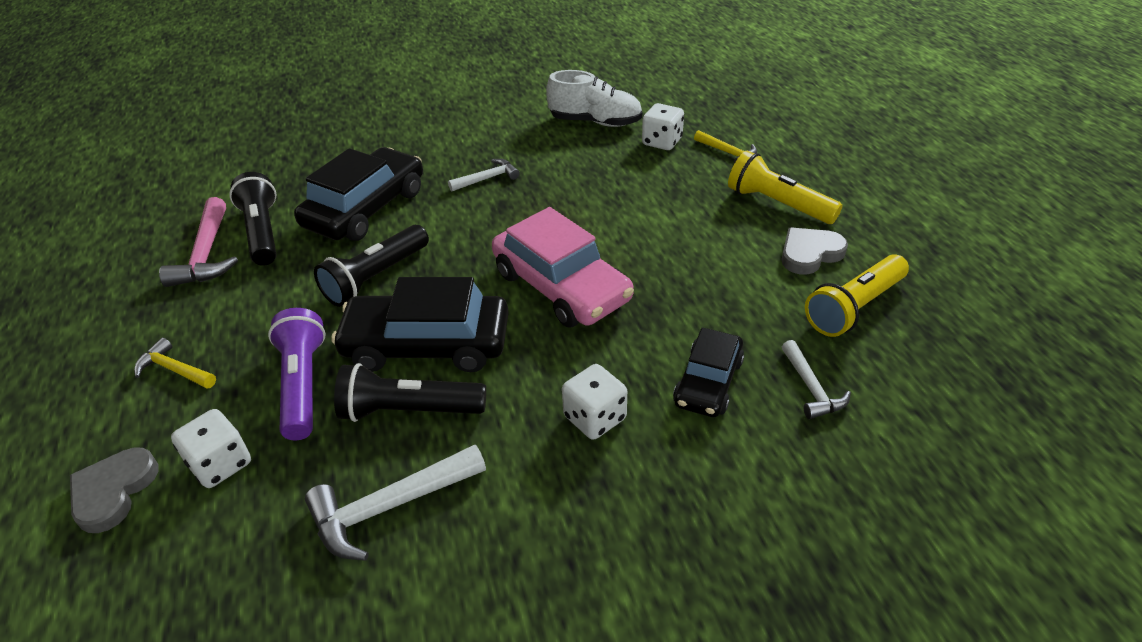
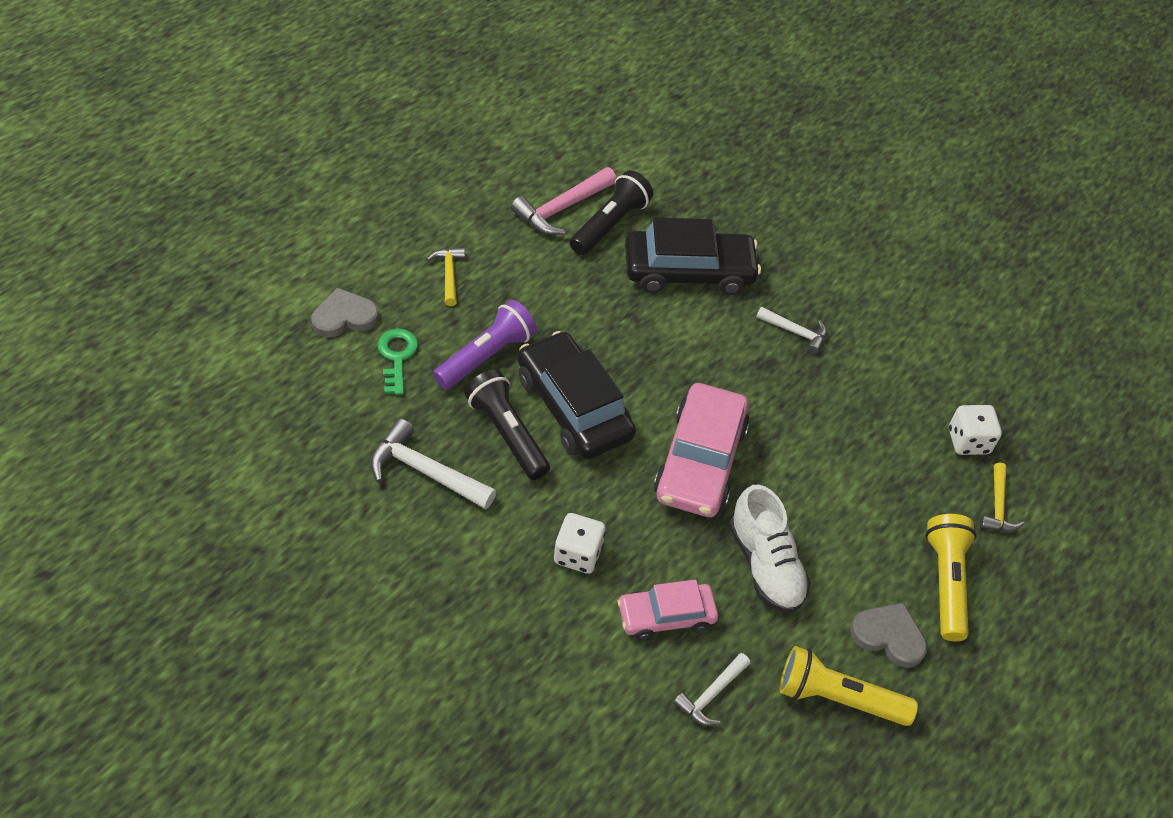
camera: 50 degrees right, 10 degrees up
(221, 464) = (397, 357): white dice -> green key
(376, 277) = (617, 330): black flashlight -> none
(595, 122) = (954, 369): white shoe -> white shoe (765, 565)
(708, 382) = (666, 616): black car -> pink car

